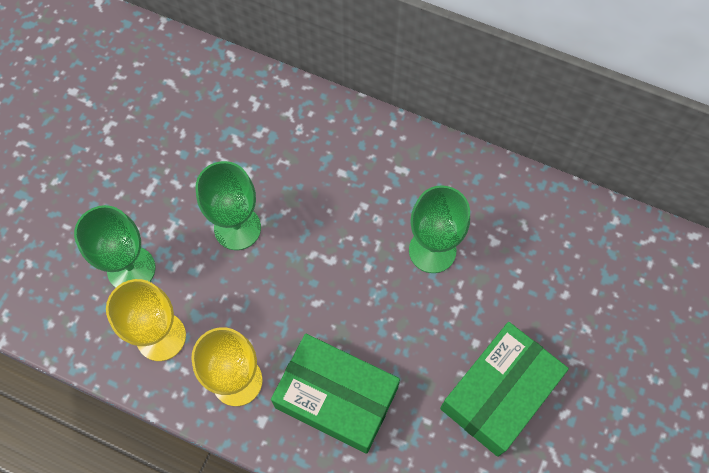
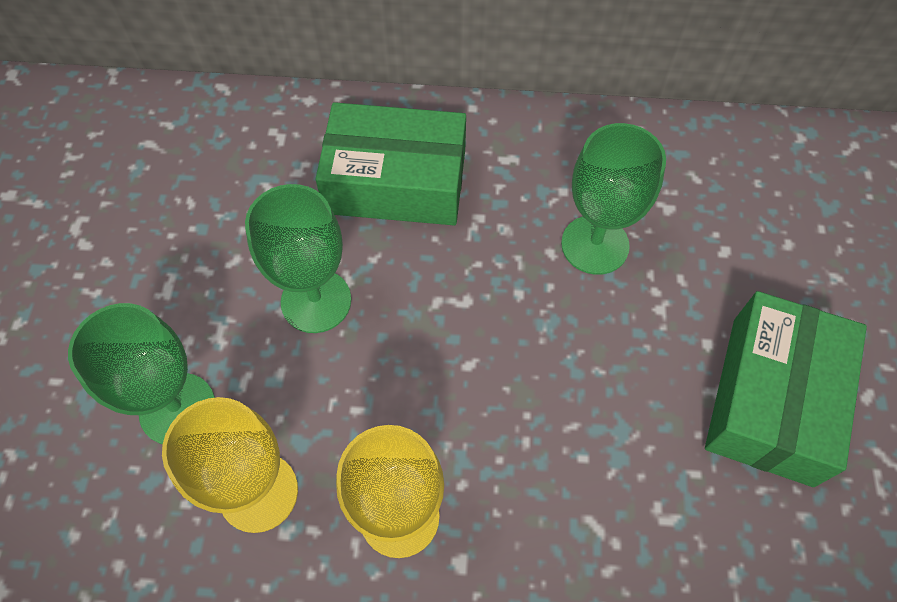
camera: 20 degrees left, 5 degrees down
(336, 398) = (554, 488): green box -> green box (396, 182)

